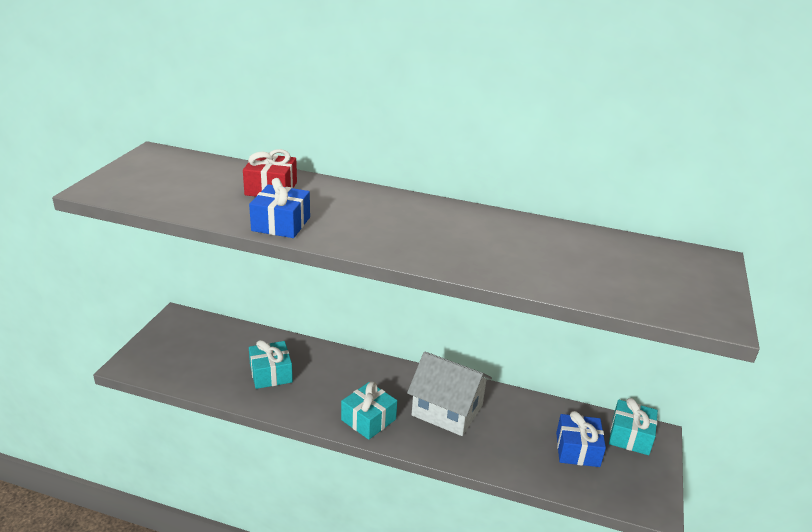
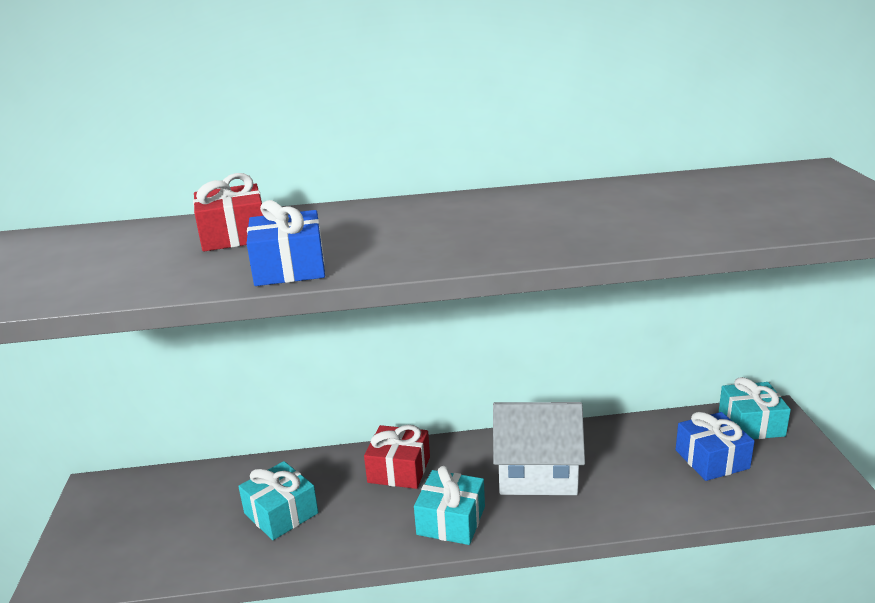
camera: 20 degrees left, 5 degrees down
(359, 373) = (399, 469): none -> red gift

